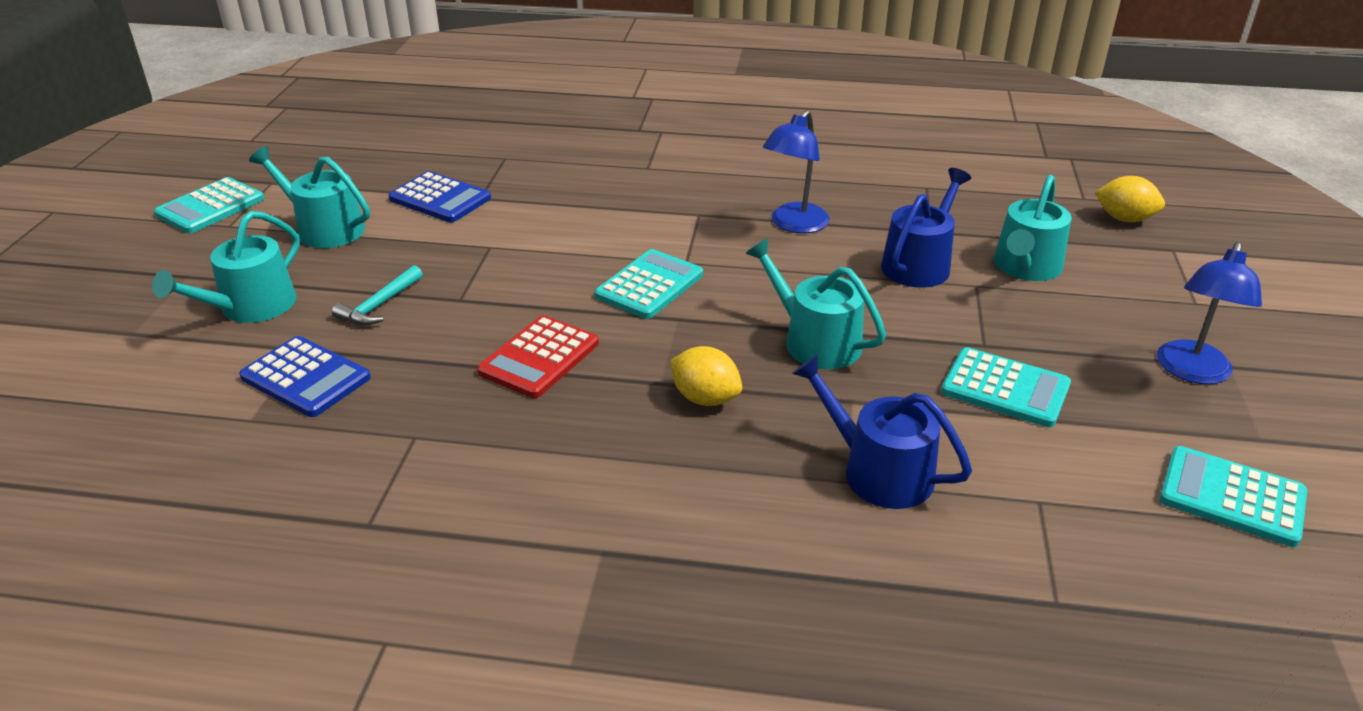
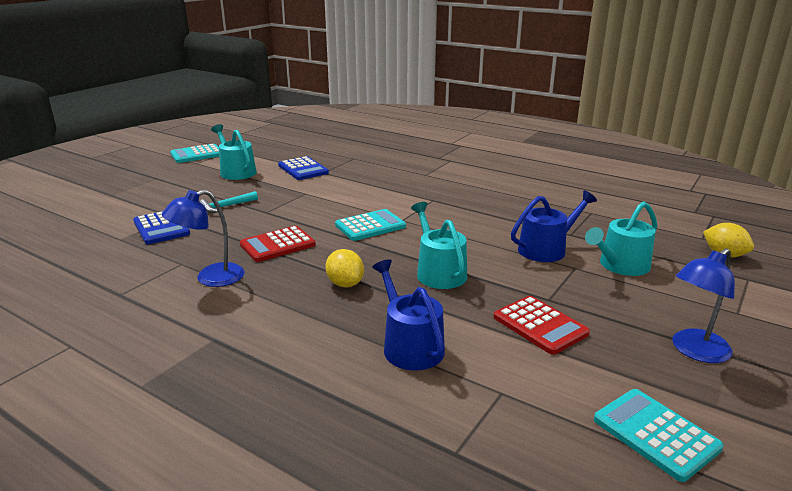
camera: 25 degrees right, 10 degrees down
(250, 307) = (169, 195): turquoise watering can -> none
(794, 225) = (484, 215): blue lamp -> blue lamp (210, 278)
(1005, 388) = (540, 325): turquoise calculator -> red calculator

